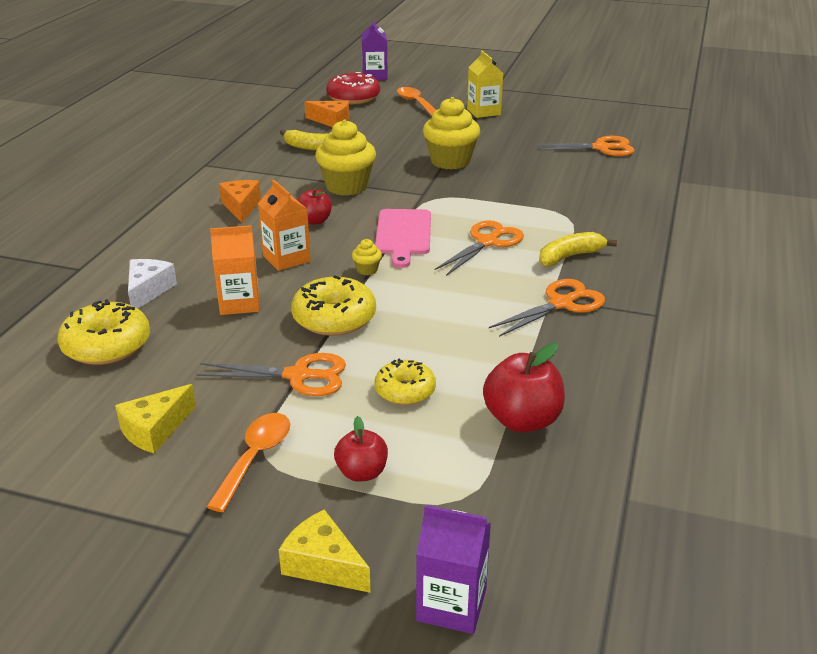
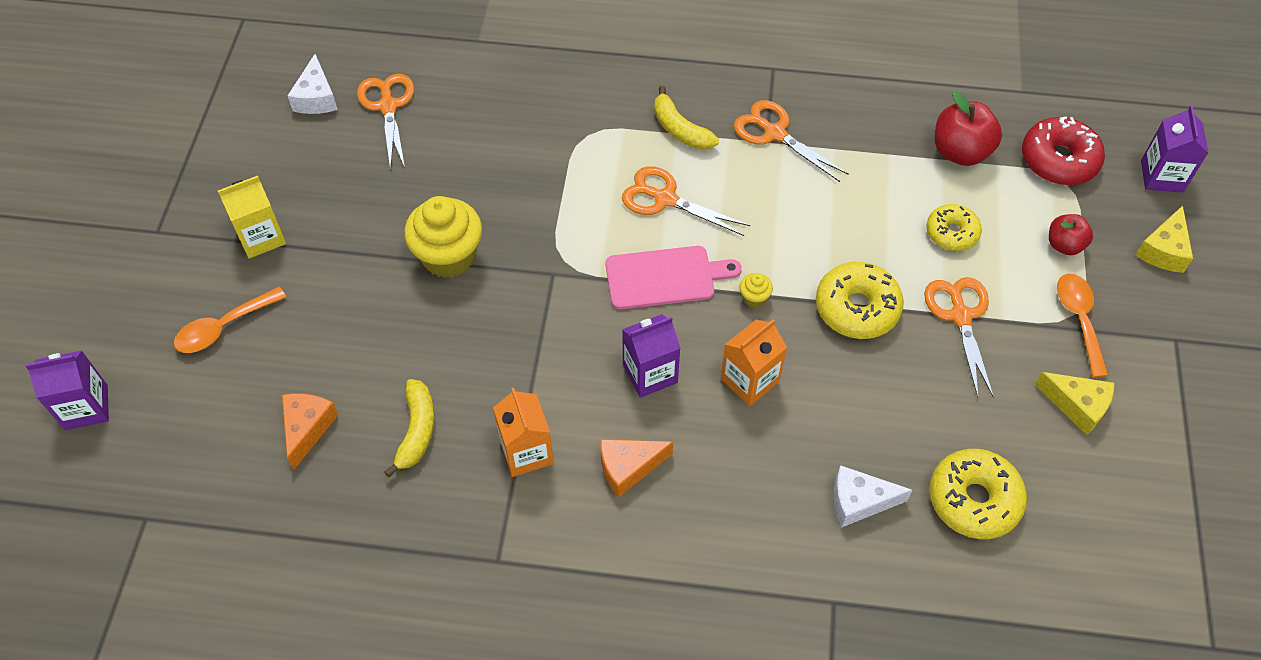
camera: 100 degrees left, 25 degrees up
(239, 303) = (856, 400): orange carton -> orange carton (526, 452)
(255, 458) = (1079, 320): orange spoon -> orange spoon turned 75 degrees clockwise
(315, 221) = (650, 373): red apple -> purple carton
(347, 186) = (545, 359): yellow cupcake -> none
(353, 98) = (199, 419): red donut -> red donut (1059, 160)
(610, 127) = (316, 97): none -> white cheese

